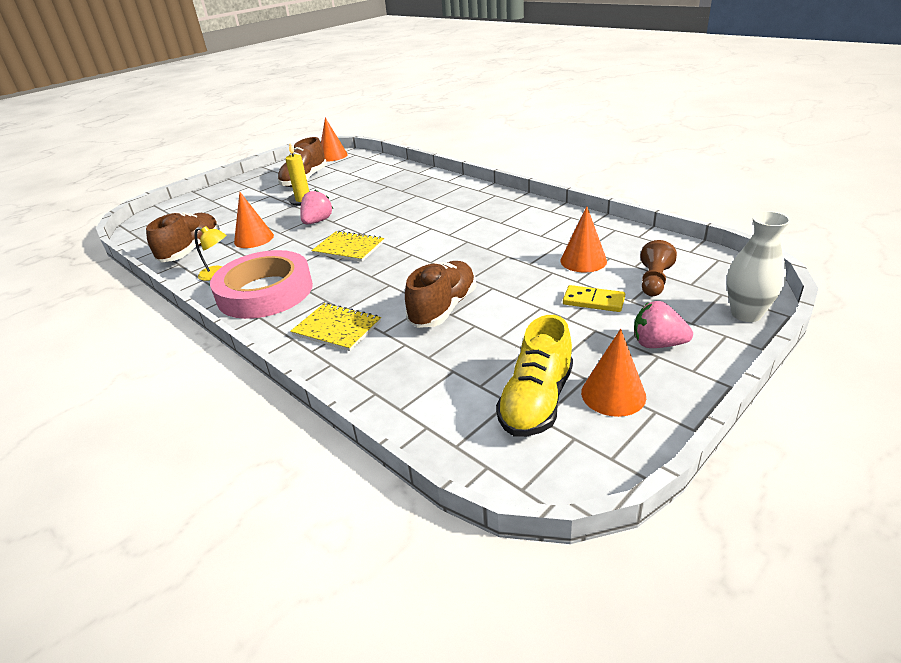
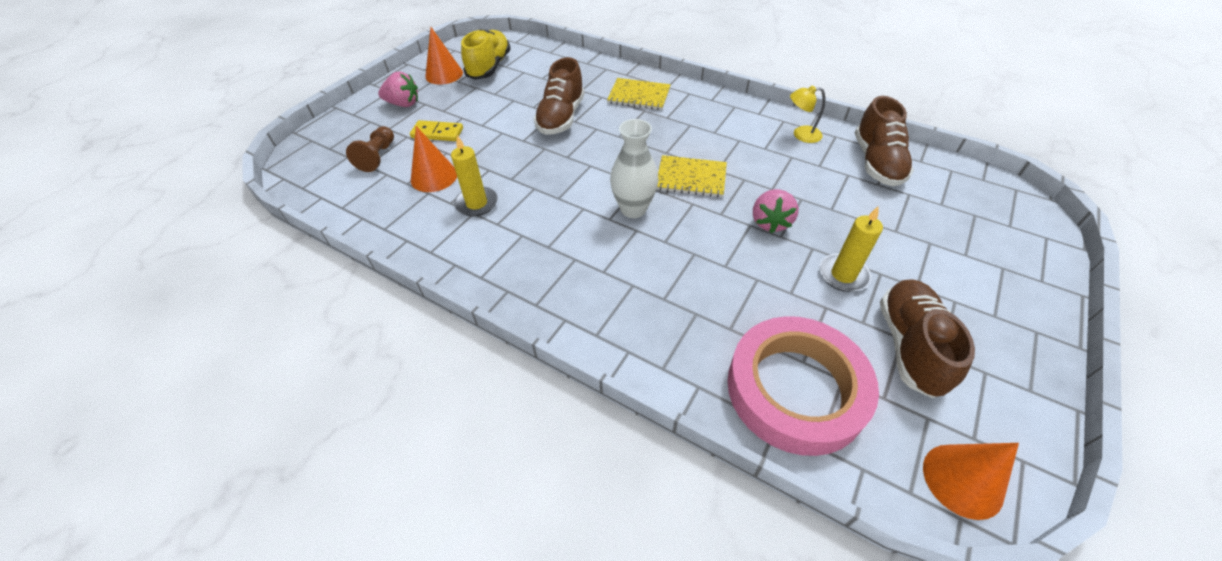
camera: 165 degrees right, 15 degrees up
(254, 238) = (822, 185): orange cone -> none
(265, 291) = (730, 120): pink tape -> pink tape (795, 389)
(538, 240) = (476, 203): none -> yellow candle
(746, 314) = (325, 131): white vase -> white vase (633, 209)

